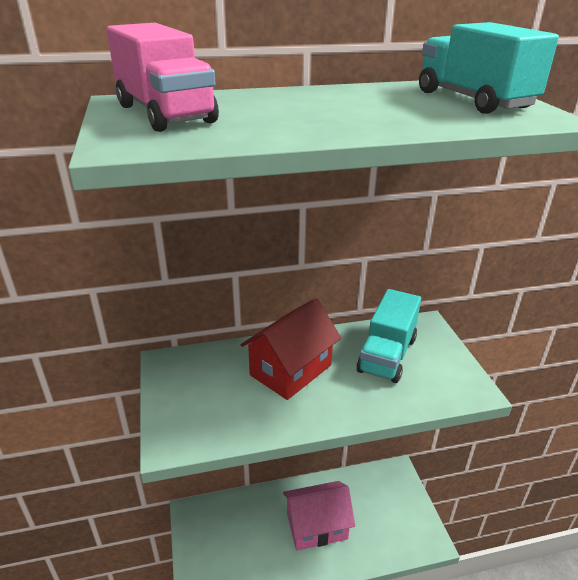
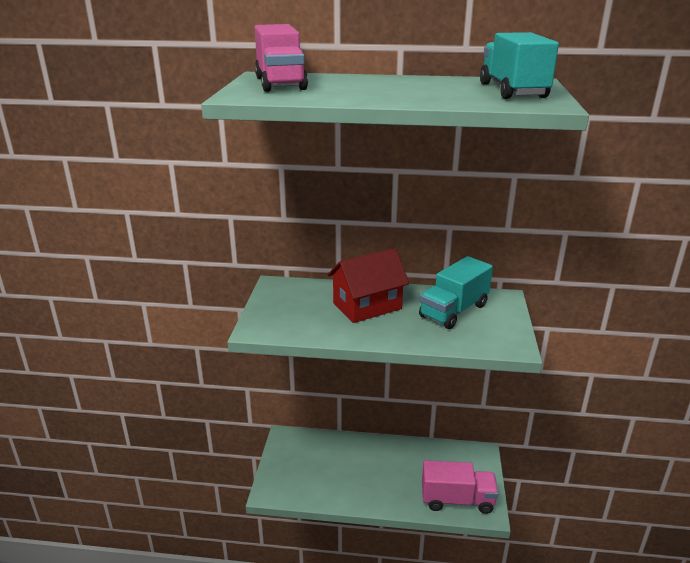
camera: 20 degrees right, 5 degrees down
(317, 526) = (387, 474): pink house -> none
(397, 536) = (457, 500): none -> pink truck

